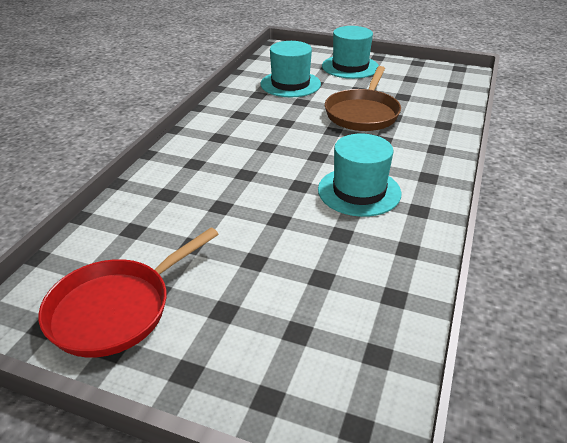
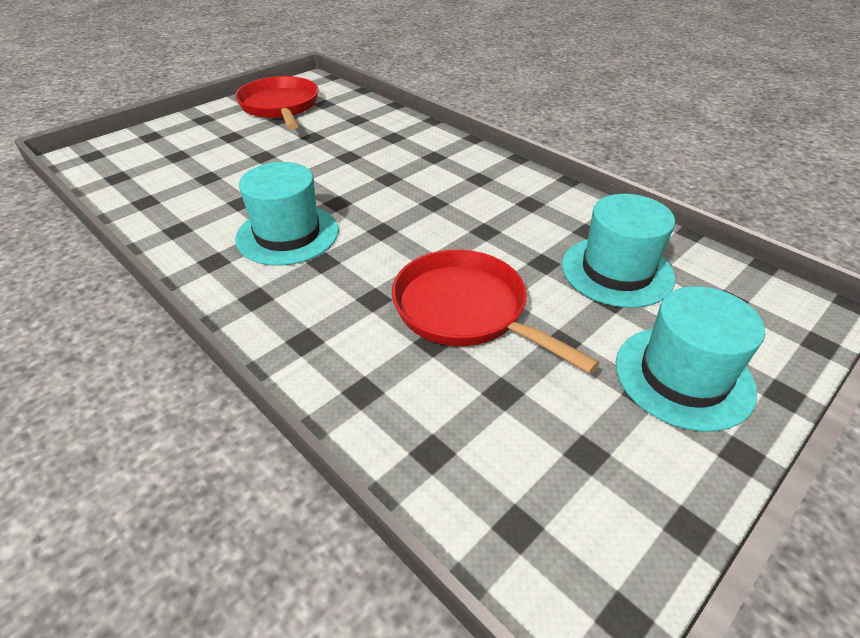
camera: 115 degrees right, 5 degrees up
(362, 113) = (466, 310): brown pan -> red pan

